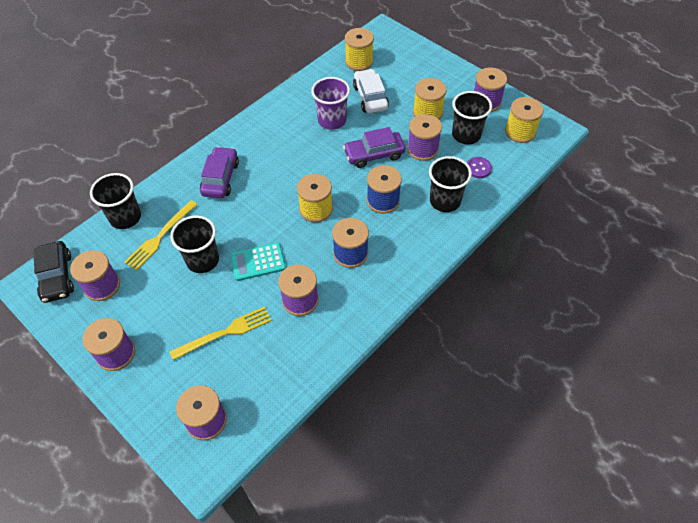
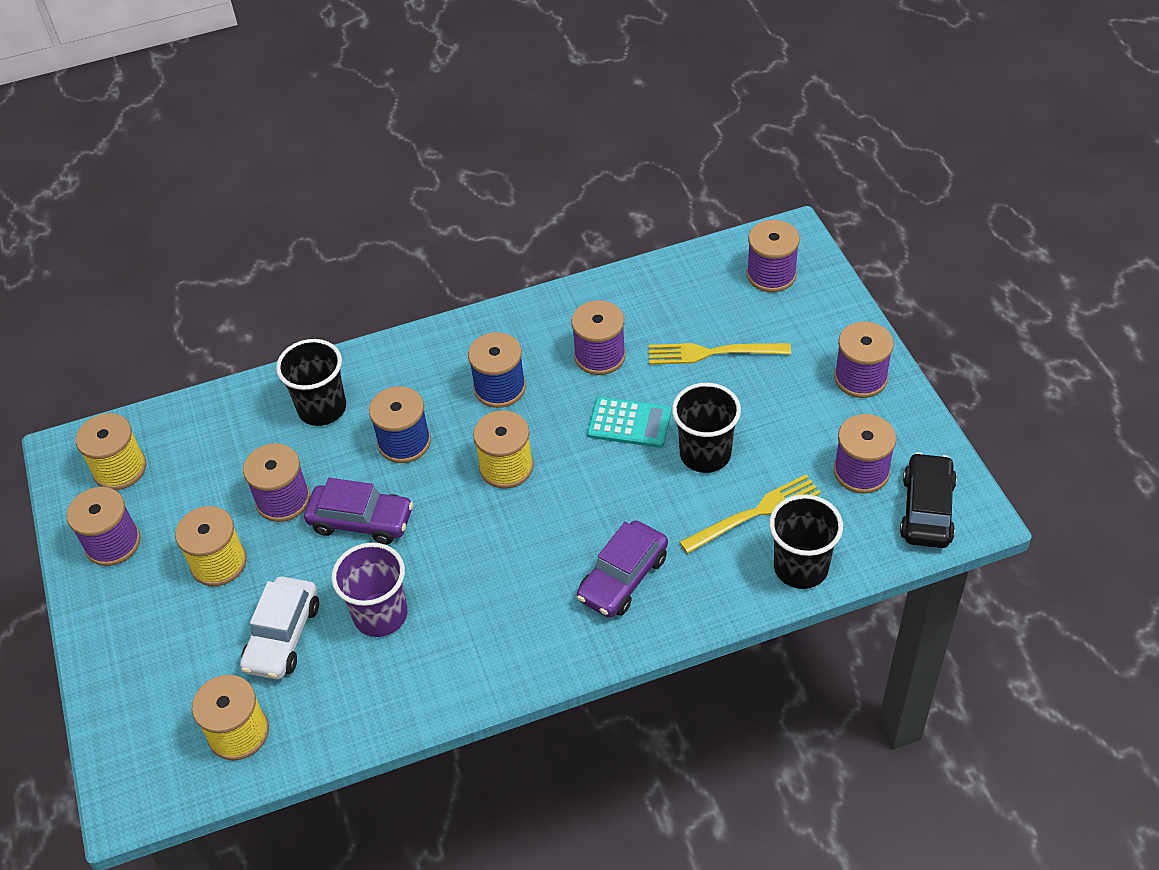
camera: 150 degrees left, 5 degrees down
(466, 135) = (199, 497): black cup -> none
(478, 168) = (234, 437): purple button -> none

